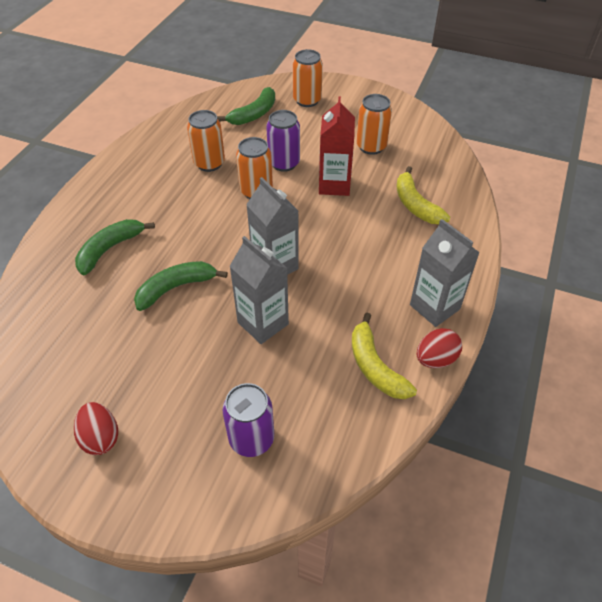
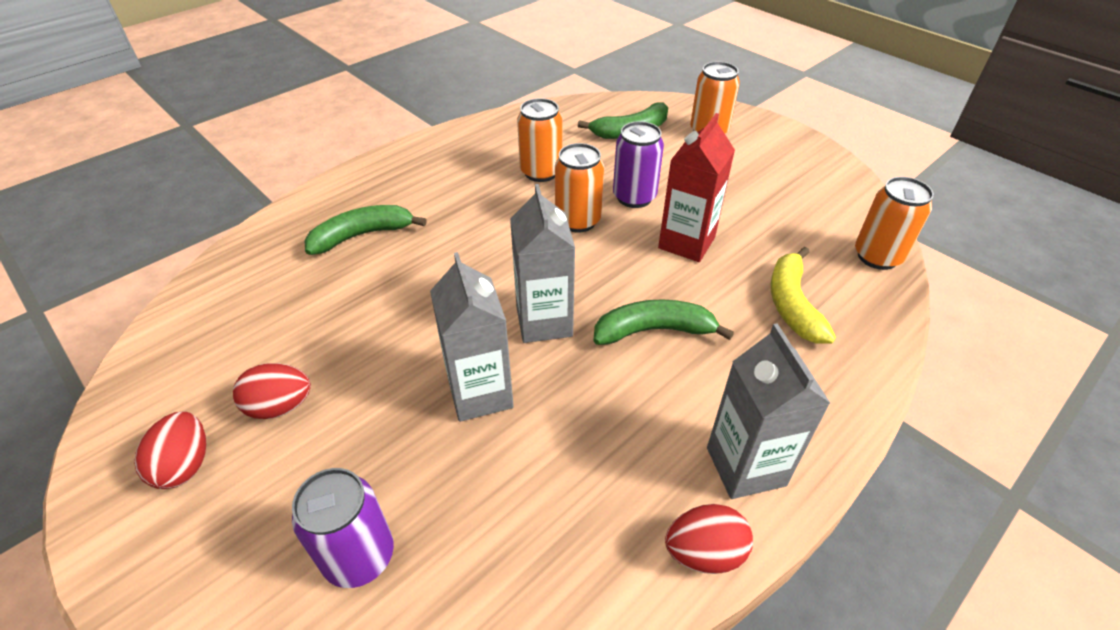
camera: 25 degrees right, 5 degrees down
(138, 379) = (280, 406): none -> red egg
(176, 288) = (404, 307): green banana -> green banana (654, 330)
(371, 146) = (766, 209): orange can -> orange can (877, 256)
(375, 366) = (600, 523): yellow banana -> none

